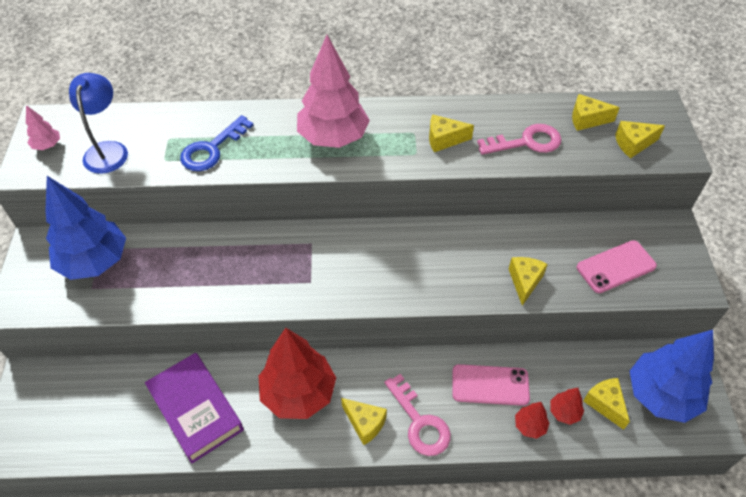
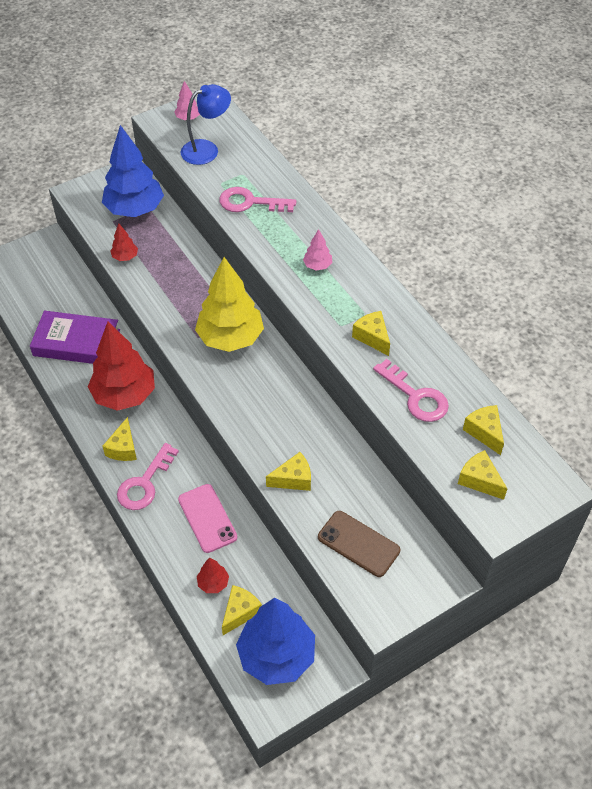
camera: 60 degrees right, 0 degrees up
(195, 410) = (76, 342): purple book -> purple book turned 75 degrees clockwise
(212, 149) = (250, 202): blue key -> pink key
(331, 256) = (230, 338): none -> yellow tree
(333, 138) = (317, 266): pink tree -> pink tree, size x0.43
(529, 426) = (185, 562): red tree -> red tree (125, 257)
(616, 267) = (358, 544): pink phone -> brown phone

